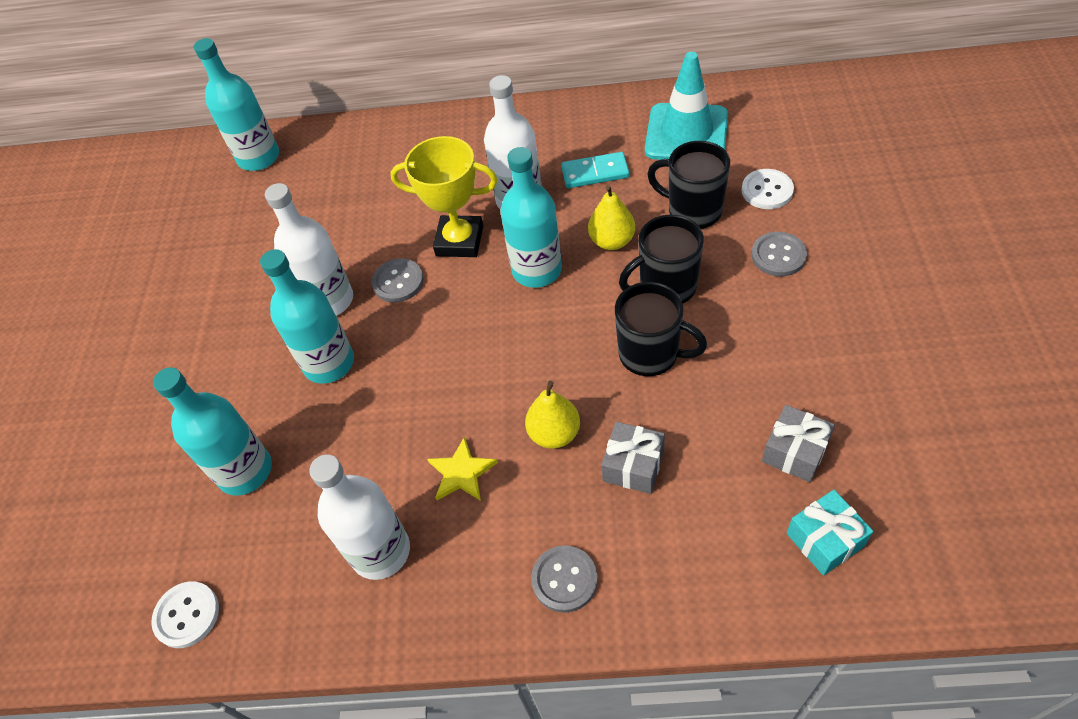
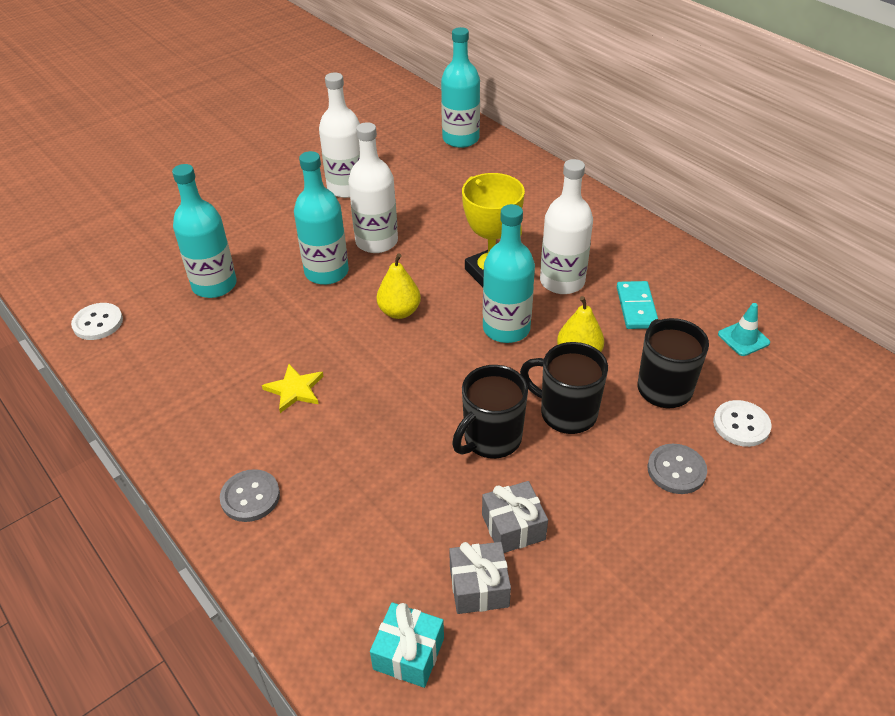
camera: 45 degrees right, 10 degrees down
(380, 551) = (203, 384): white bottle -> white bottle (347, 188)
(398, 282) = (424, 264): grey button -> none
(554, 433) = (368, 422): yellow pear -> yellow pear (399, 312)
(595, 172) = (636, 307): turquoise domino -> turquoise domino turned 45 degrees clockwise
(633, 465) = (378, 484): grey gift -> grey gift (513, 527)
(650, 354) = (491, 439): black mug -> black mug turned 60 degrees clockwise
(686, 133) = (743, 338): turquoise traffic cone -> turquoise traffic cone, size x0.47

